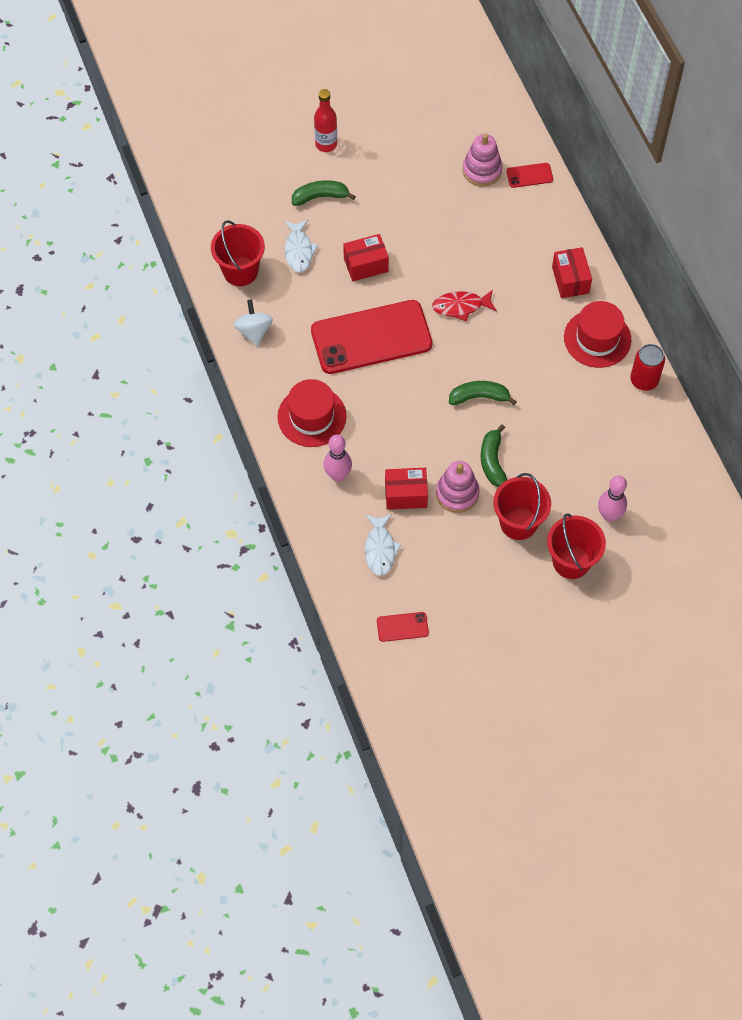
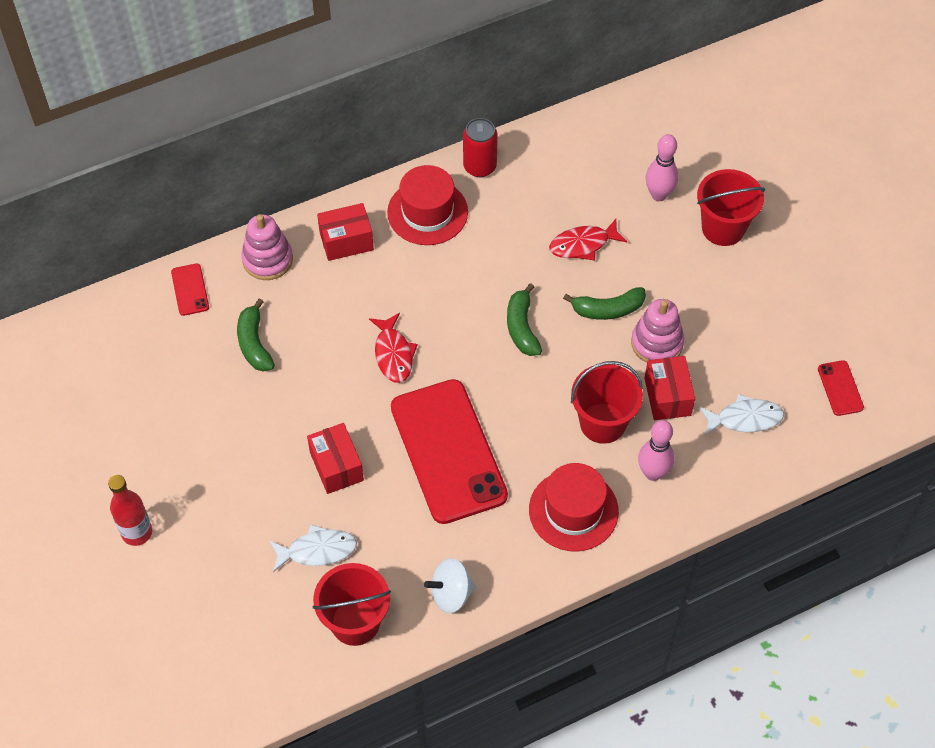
camera: 95 degrees left, 5 degrees down
(320, 197) = (227, 531): green banana -> green banana (254, 343)
(482, 170) = (182, 342): pink stacking toy -> pink stacking toy (267, 259)
(518, 523) = (684, 280): red bucket -> red bucket (602, 423)
(559, 450) = (583, 244): none -> red fish

